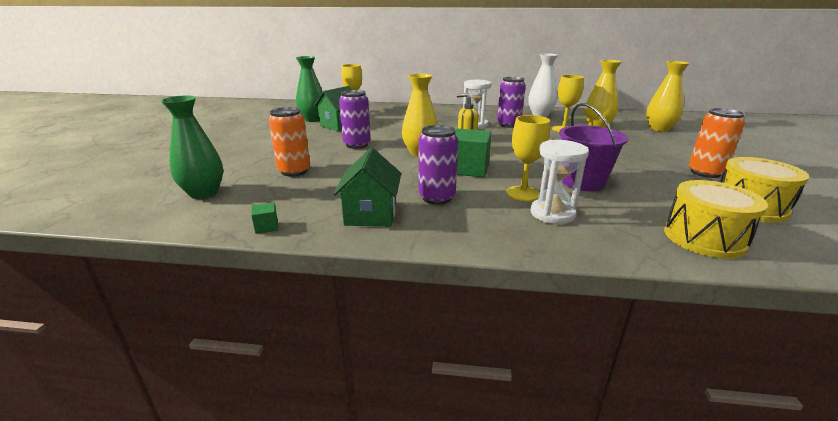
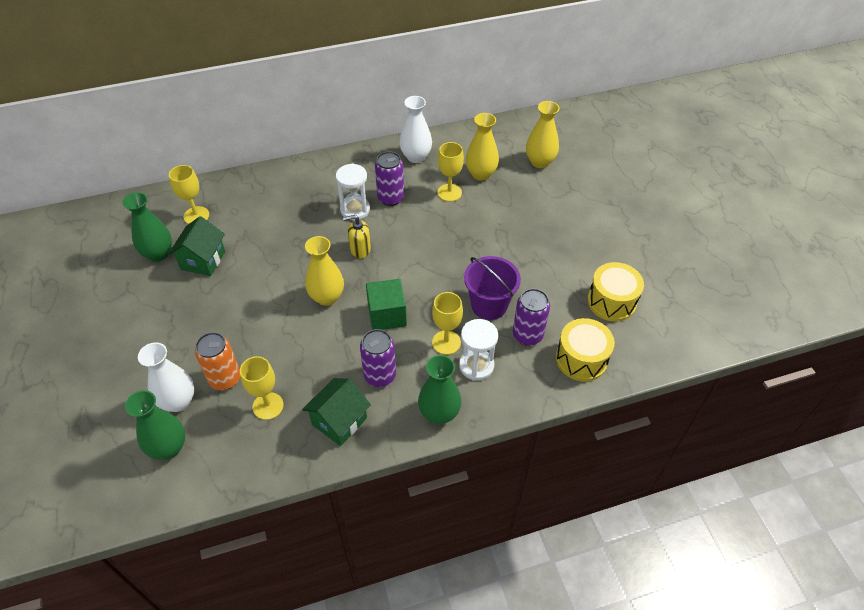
camera: 25 degrees left, 25 degrees up
(244, 174) = (178, 401): none -> white vase
(266, 227) = (266, 471): green cube -> none
(313, 191) = (268, 406): none -> yellow goblet
(357, 145) = (253, 302): purple can -> purple can (527, 335)
(371, 214) = (339, 421): green house -> green house turned 60 degrees clockwise
(488, 235) = (439, 413): none -> green vase
(705, 172) = (581, 251): orange can -> none

